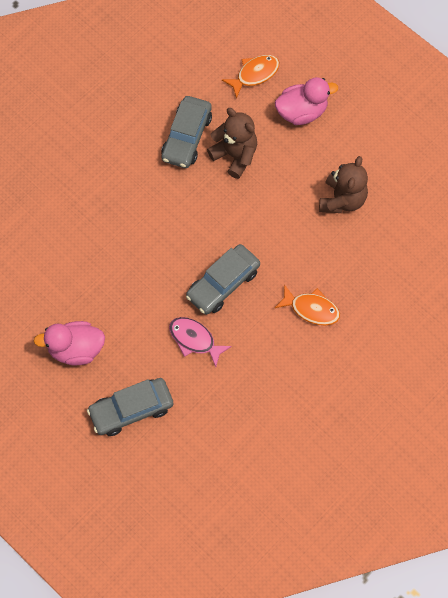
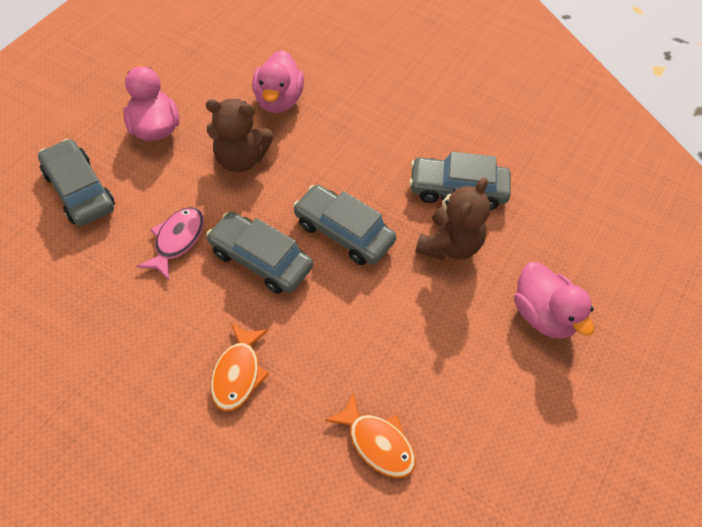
camera: 75 degrees right, 10 degrees down
(65, 249) = (278, 100): none -> pink duck
(210, 223) = (344, 232): none -> grey car
(254, 74) = (577, 249): orange fish -> orange fish (377, 443)
(342, 200) = (421, 390): brown teddy bear -> brown teddy bear (241, 159)

